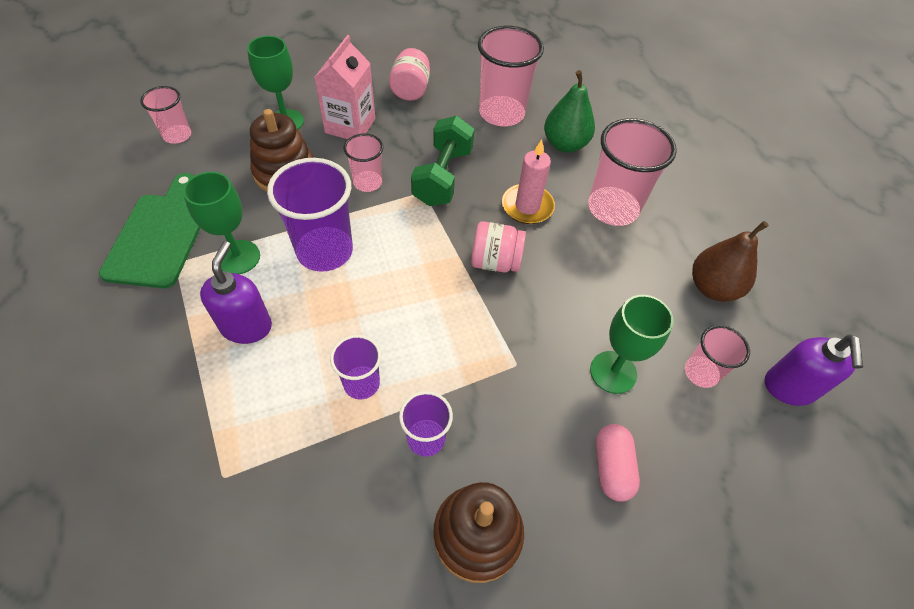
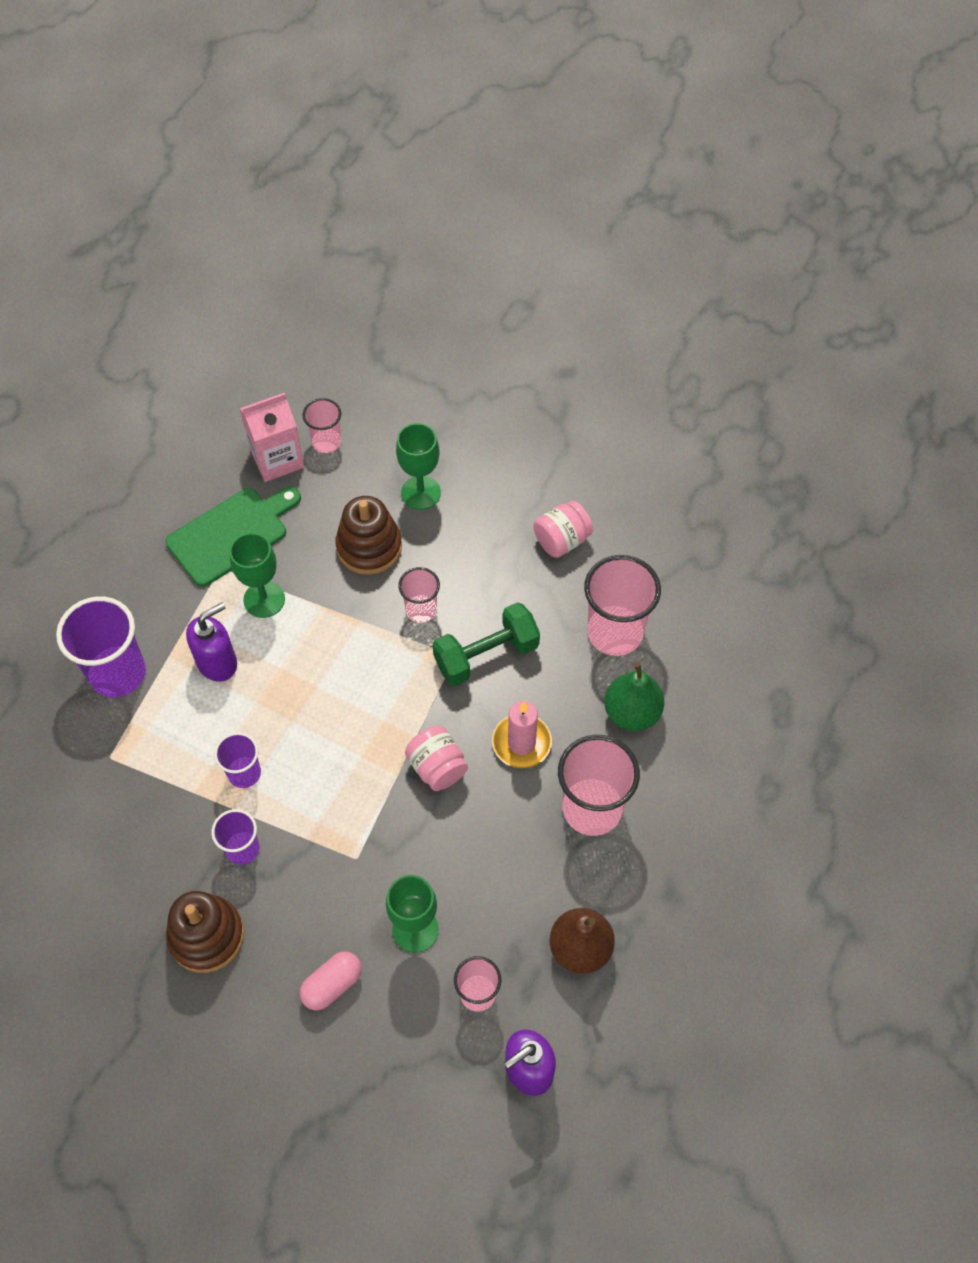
camera: 50 degrees right, 5 degrees up
(325, 251) = (326, 646): purple cup -> purple cup (118, 673)
(350, 126) = (468, 539): pink carton -> pink carton (277, 459)

